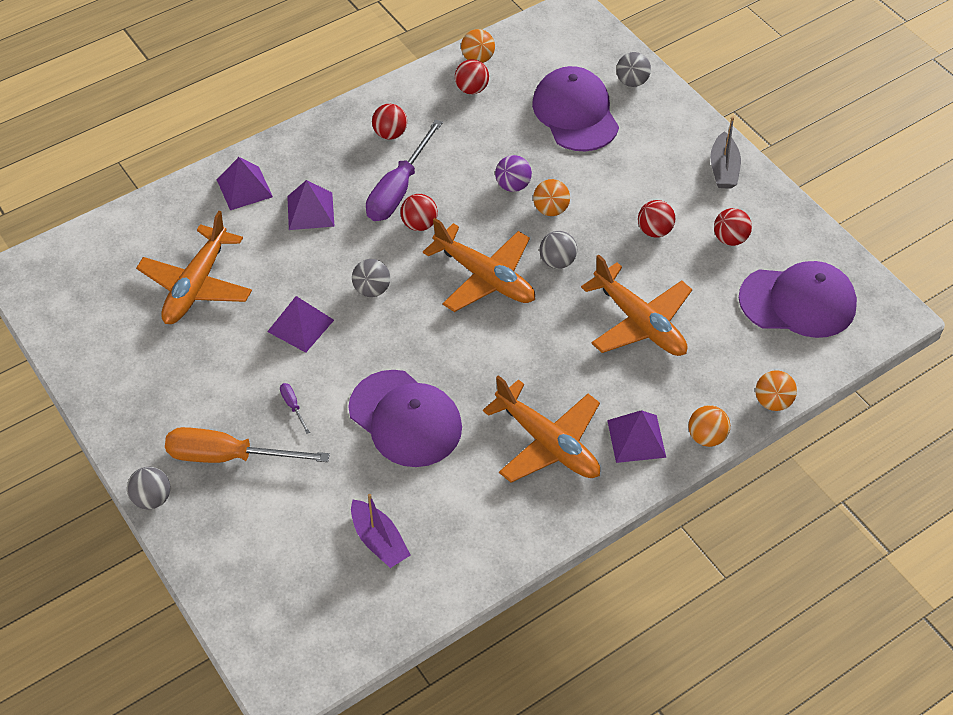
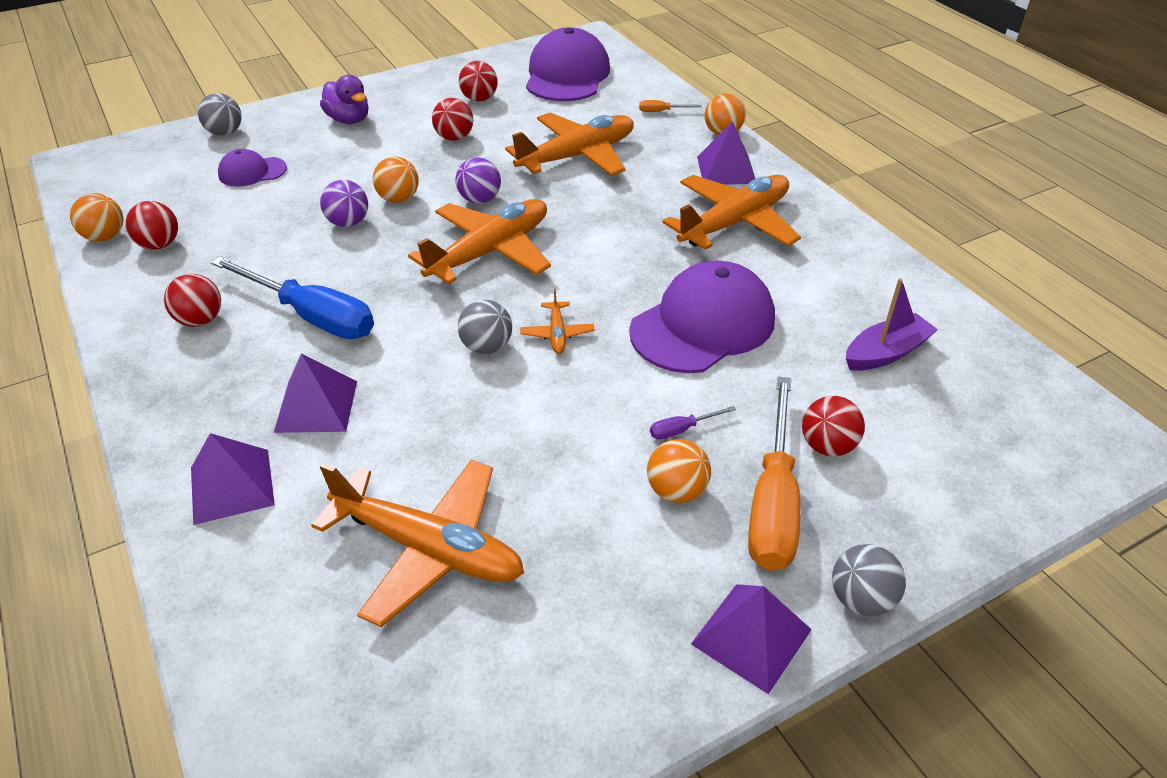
camera: 85 degrees left, 10 degrees down
(300, 325) = (537, 420): purple pyramid -> purple pyramid (751, 636)
(388, 328) = (557, 334): none -> orange plane
(398, 189) = (311, 316): purple screwdriver -> blue screwdriver
(419, 224) = (384, 300): red ball -> red ball (827, 446)
(557, 261) = (480, 199): grey ball -> purple ball
(575, 113) = (252, 172): purple cap -> purple cap, size x0.51
(670, 154) = (349, 120): none -> purple duck
(723, 169) = (384, 94): grey boat -> none
(739, 385) = (661, 111): none -> orange screwdriver
(772, 402) = (682, 98): orange ball -> orange ball (676, 491)

